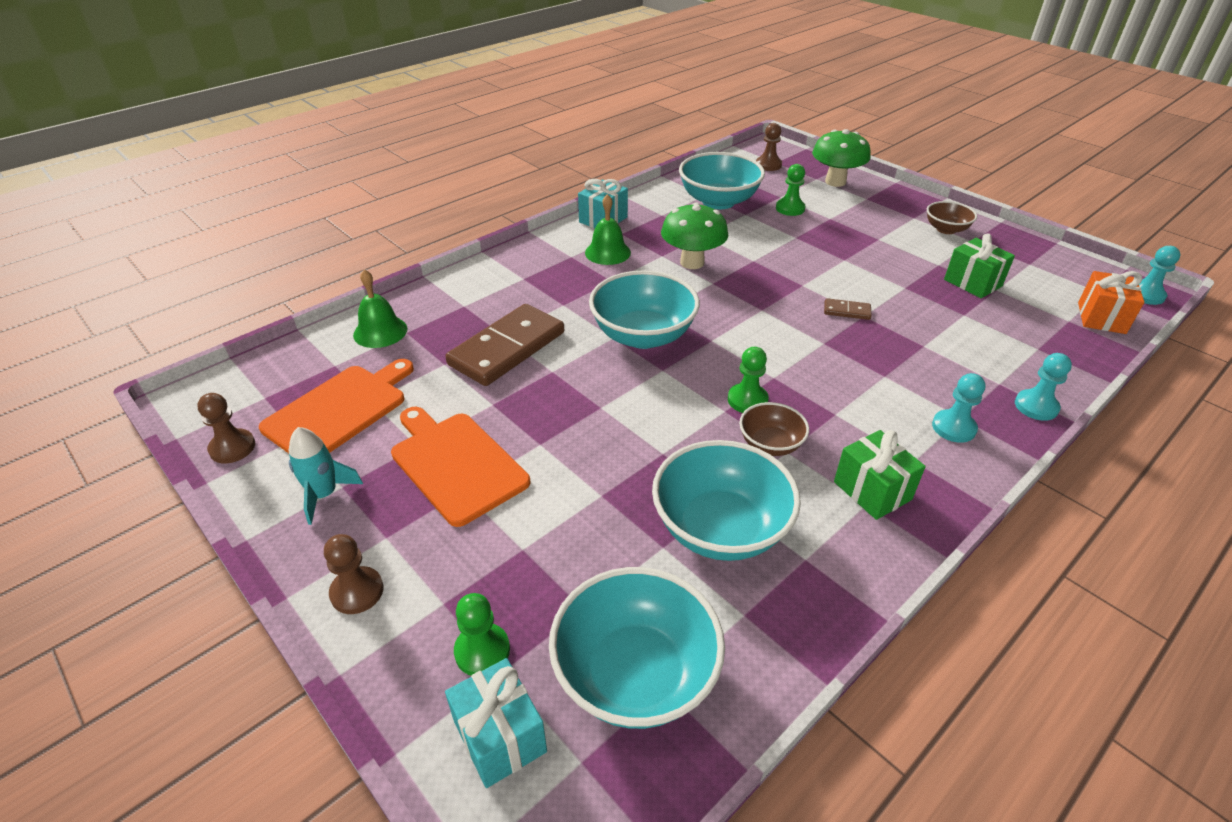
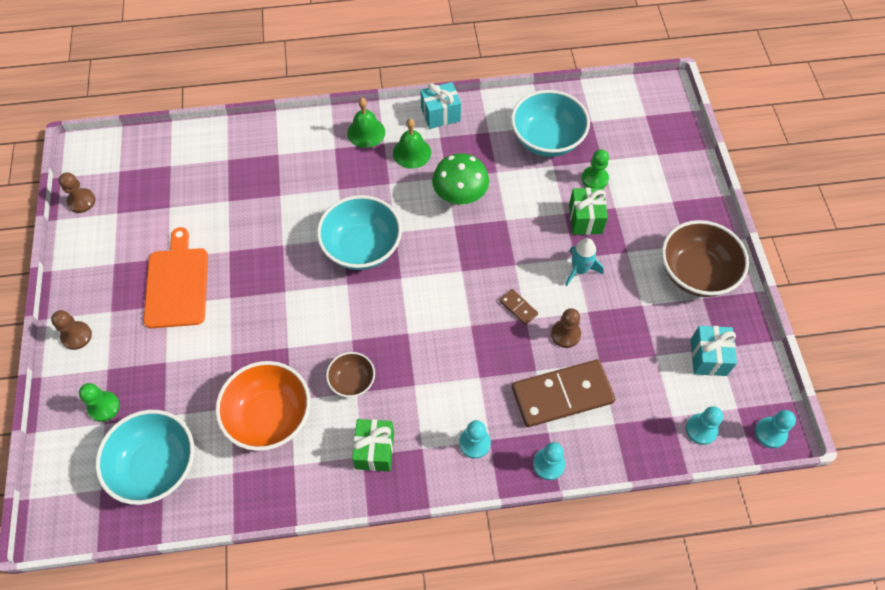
camera: 35 degrees right, 20 degrees up
(324, 495) = (102, 264): turquoise rocket -> turquoise rocket (579, 270)
(339, 410) = (148, 205): orange cutting board -> none
(380, 331) = (213, 150): green bell -> green bell (366, 132)
(500, 736) = (79, 454): turquoise gift -> turquoise gift (708, 357)
(507, 349) = (272, 209): brown domino -> brown domino (562, 395)
(720, 528) = (269, 417): turquoise bowl -> orange bowl
(747, 400) = (373, 340): green pawn -> none
(768, 165) = (634, 116): brown pawn -> brown pawn (565, 334)
(835, 182) = (669, 167): green mushroom -> none
(946, 229) = (696, 273): brown bowl -> brown bowl, size x1.86
(972, 283) = (645, 338): green gift -> green gift (585, 219)
(1101, 318) = (701, 429): orange gift -> turquoise pawn

